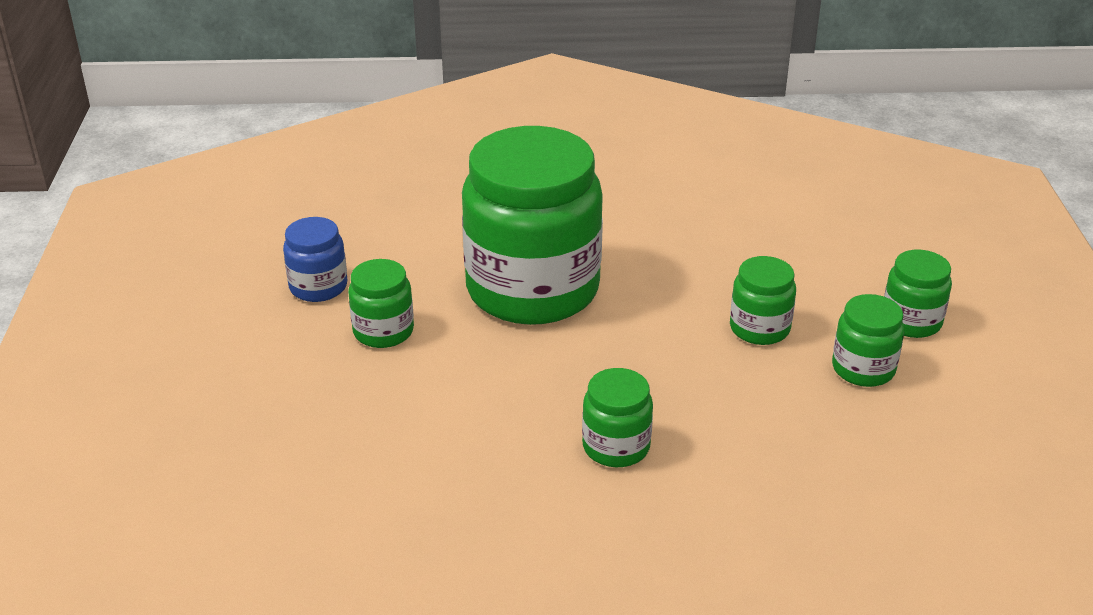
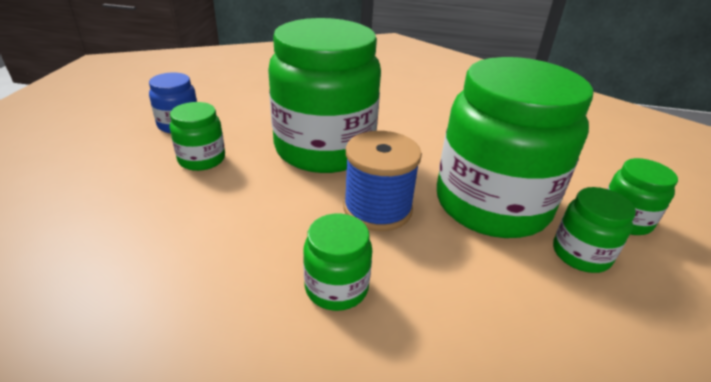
camera: 10 degrees right, 0 degrees up
(629, 357) = (377, 209): none -> blue spool
(759, 328) = (492, 204): green jar -> green jar, size x2.28

